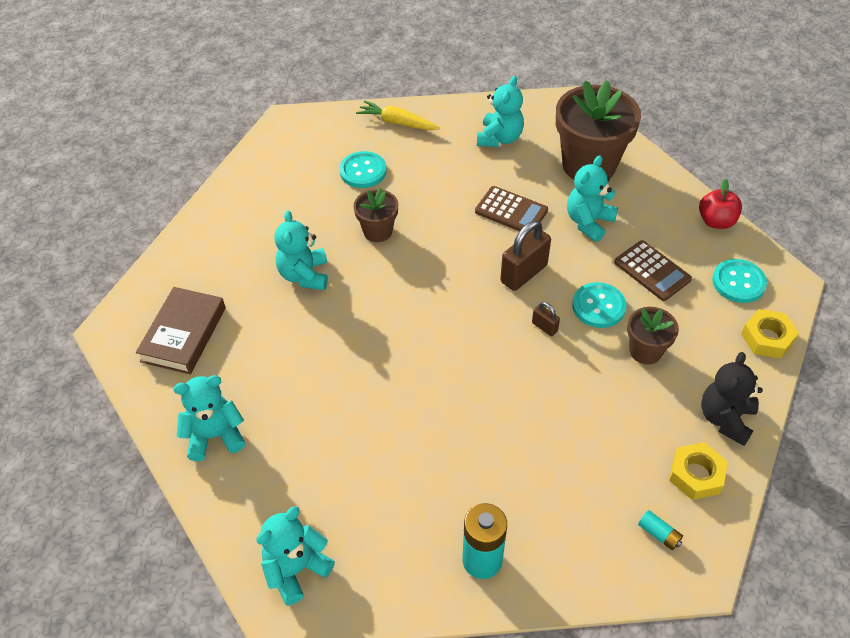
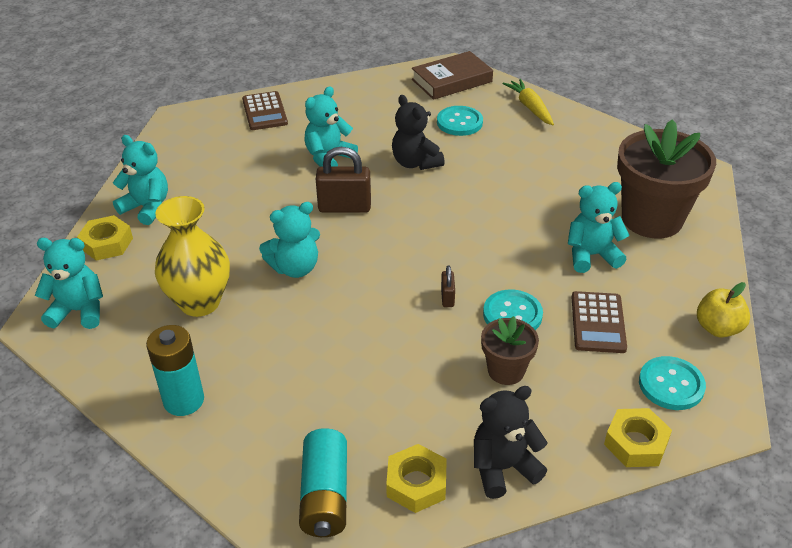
camera: 45 degrees right, 10 degrees down
(183, 334) = (211, 144): brown book -> brown book (452, 81)
(228, 495) = (107, 243): none -> yellow nut
(377, 231) = (415, 163): brown flower pot -> black teddy bear
(381, 477) = (200, 302): none -> yellow vase
(499, 138) = (598, 159): turquoise teddy bear -> turquoise teddy bear (295, 268)
(511, 211) = (536, 210): brown calculator -> brown calculator (264, 111)
(523, 273) = (484, 254): brown padlock -> brown padlock (344, 207)
(659, 534) = (325, 495): turquoise battery -> turquoise battery, size x2.12
(716, 221) = (718, 328): red apple -> yellow apple

